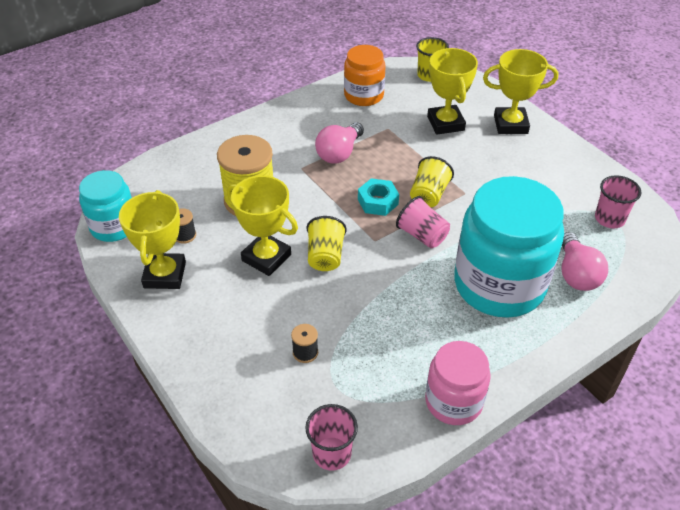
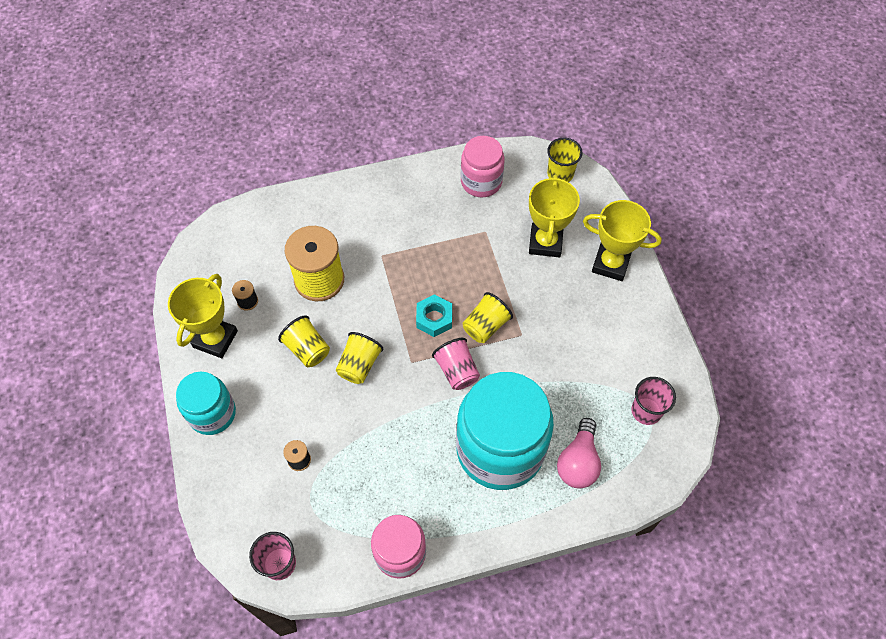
camera: 20 degrees right, 15 degrees up
(114, 226) = (192, 271): turquoise jar -> turquoise jar (212, 413)
(266, 258) = (307, 349): yellow trophy -> yellow cup
(339, 153) = (424, 248): pink light bulb -> none
(364, 95) = (481, 182): orange jar -> pink jar

